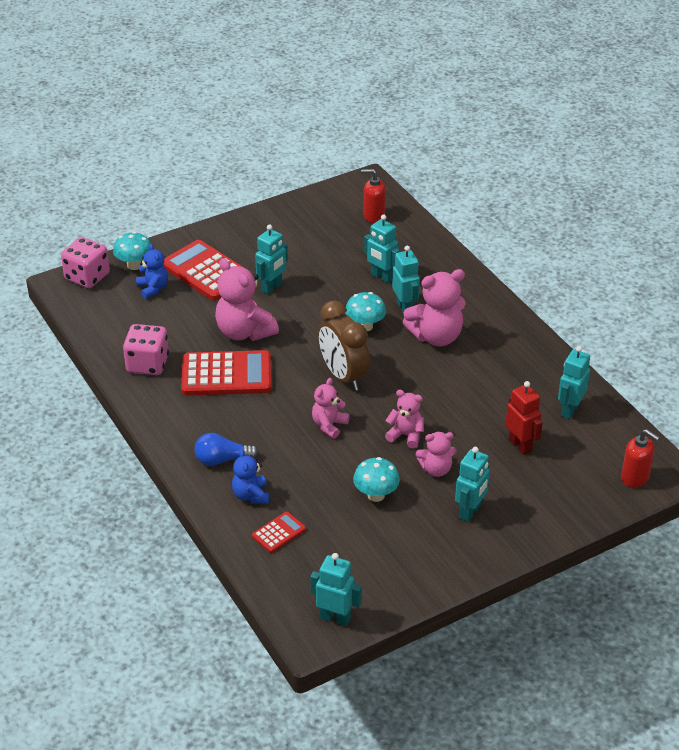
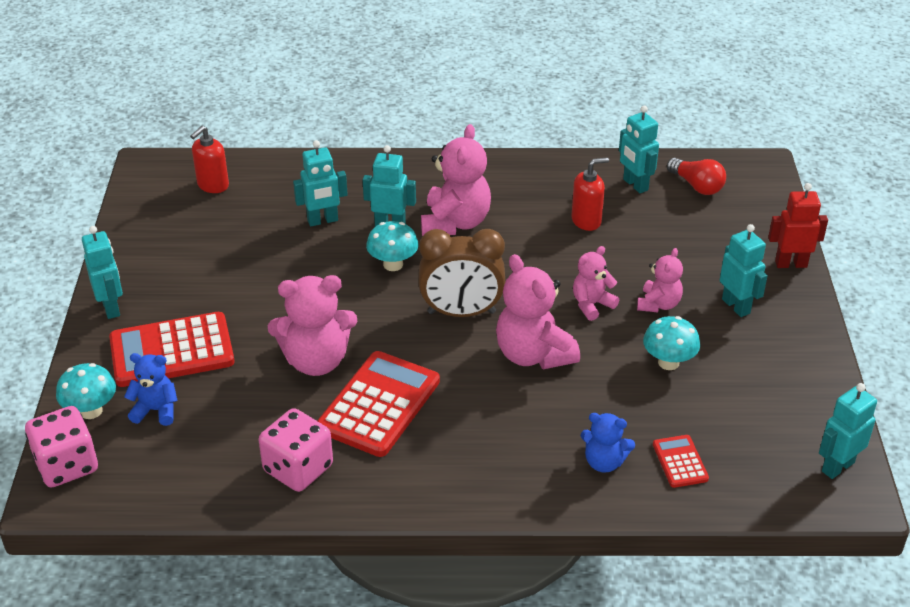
camera: 60 degrees left, 0 degrees up
(222, 460) = (526, 464): blue light bulb -> none
(272, 287) = (257, 308): turquoise robot -> turquoise robot (111, 308)
(329, 425) = (533, 354): pink teddy bear -> pink teddy bear, size x1.74
(520, 445) = (663, 235): red robot -> red robot (790, 264)
(602, 444) = (697, 186): none -> red light bulb
(635, 478) = (755, 187): red soap dispenser -> red soap dispenser (586, 221)

